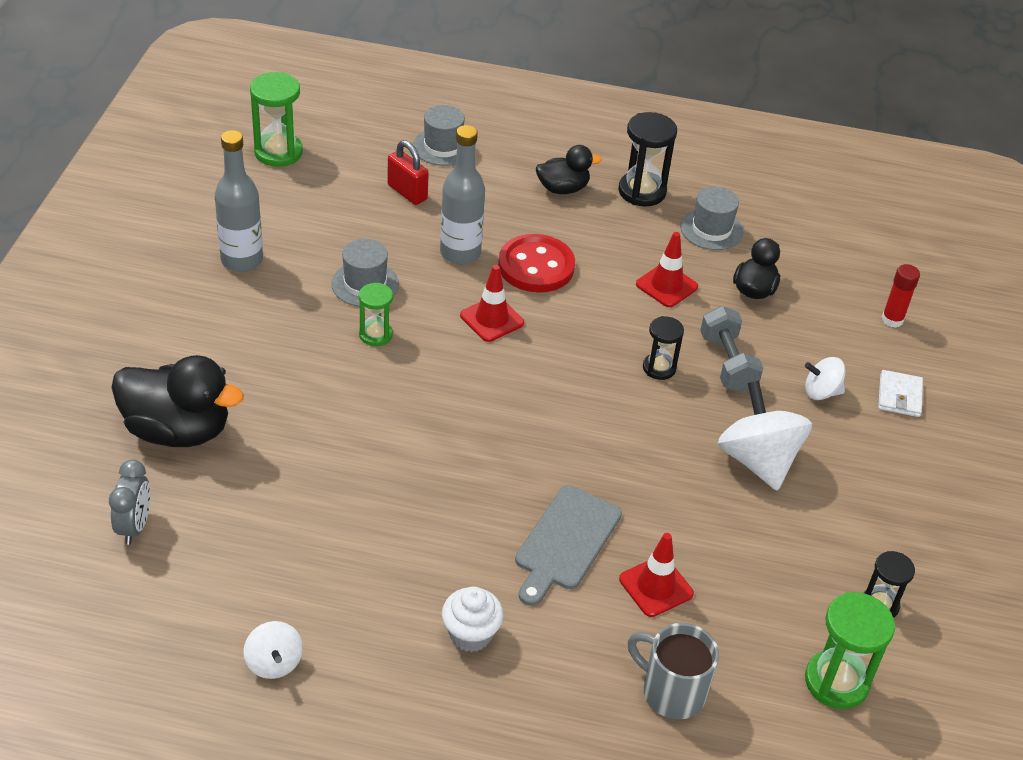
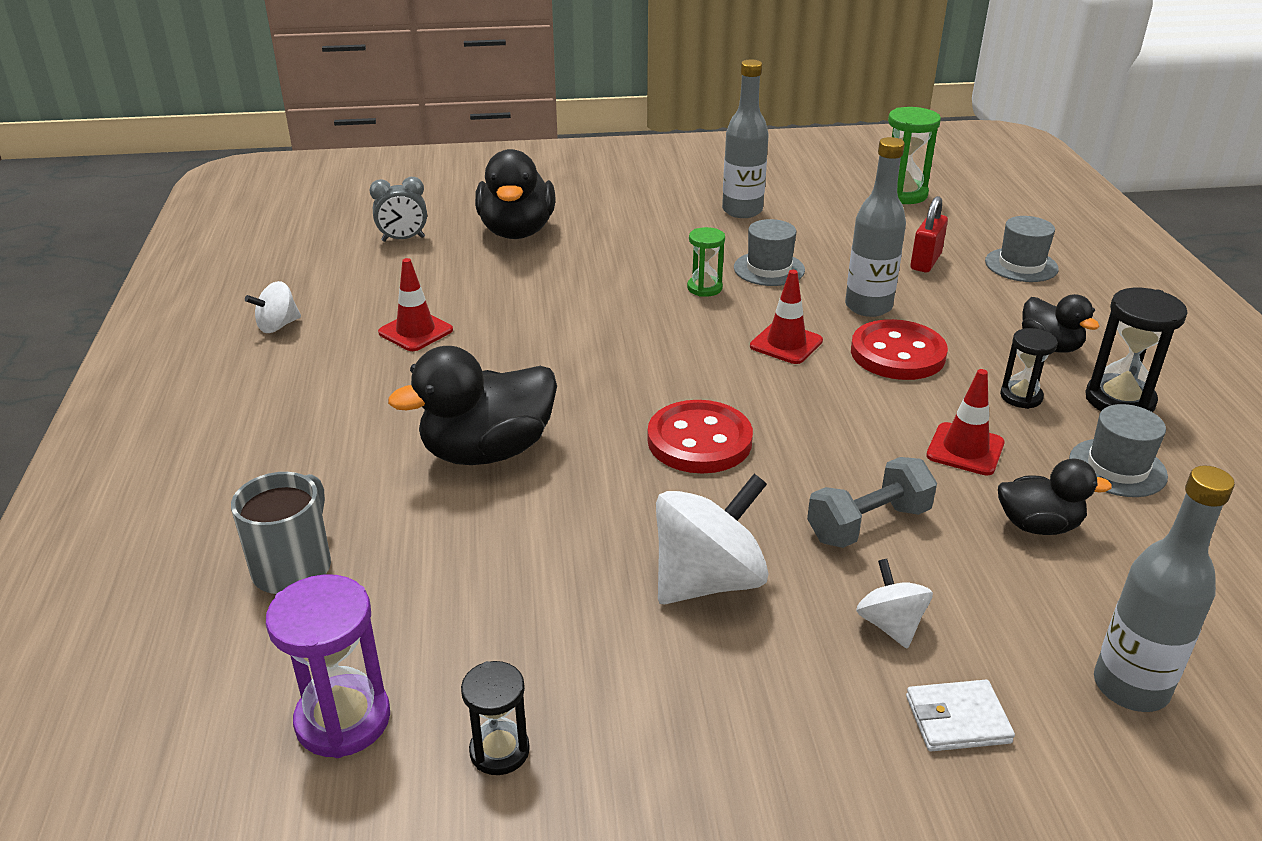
camera: 75 degrees right, 10 degrees down
(471, 634) = (338, 417): white cupcake -> none
(565, 542) = (487, 451): grey cutting board -> black duck
(602, 413) = (699, 440): none -> red button
(656, 586) = (449, 528): red traffic cone -> red traffic cone (415, 331)
(659, 368) = (810, 469): black hourglass -> black hourglass (1021, 397)
(836, 682) = (343, 720): green hourglass -> purple hourglass
(892, 320) = (1130, 687): red glue stick -> grey bottle

